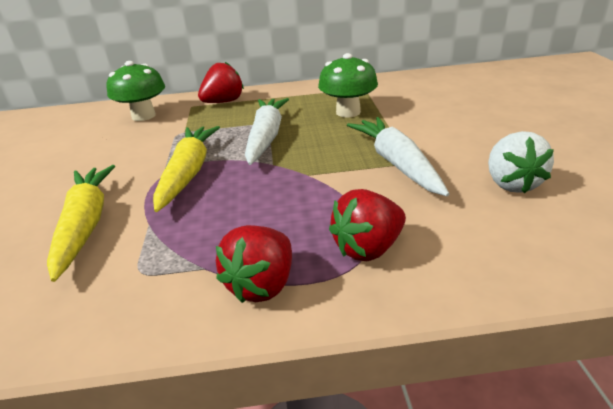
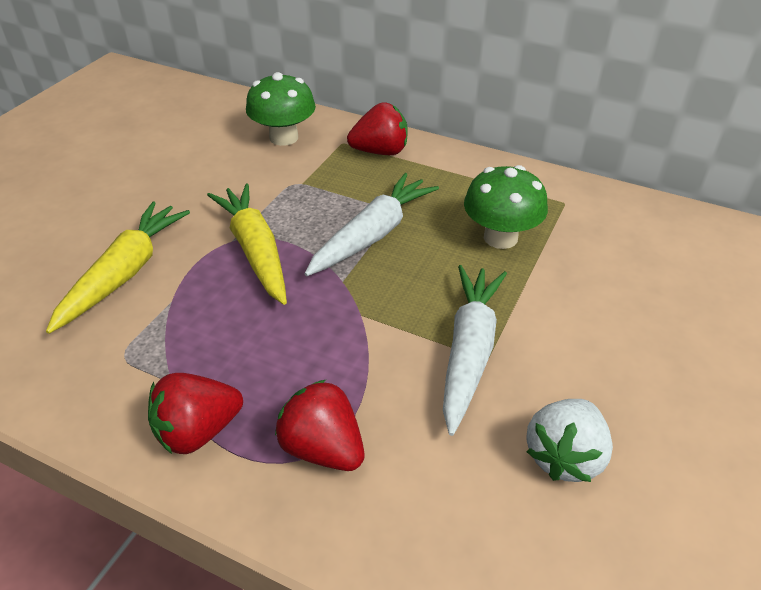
camera: 30 degrees right, 10 degrees up
(188, 173) = (255, 250): yellow carrot -> yellow carrot turned 60 degrees counterclockwise
(368, 248) = (323, 448): red strawberry -> red strawberry turned 45 degrees clockwise

